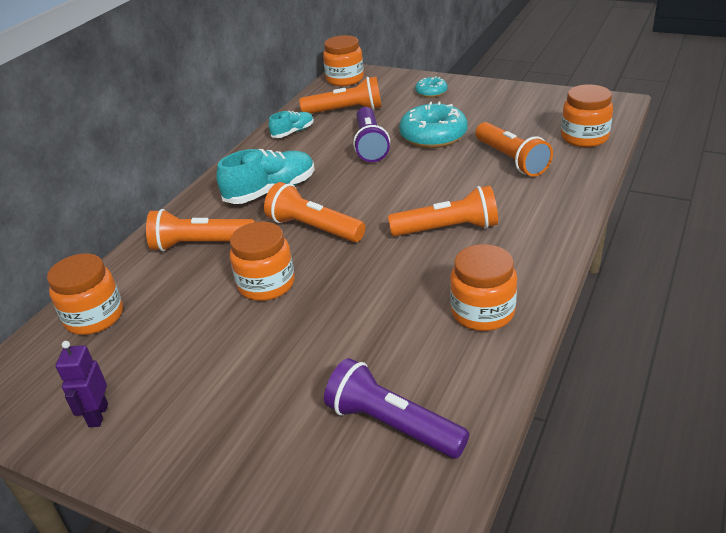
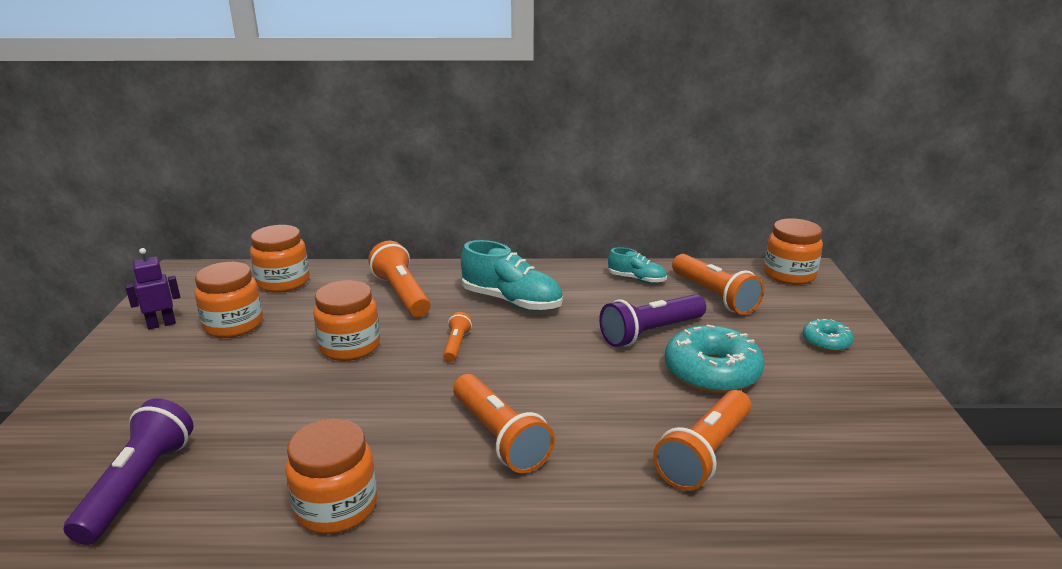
camera: 60 degrees right, 10 degrees down
(314, 228) = (456, 345): orange flashlight -> orange flashlight, size x0.52
(584, 137) = (839, 519): orange jar -> orange jar (233, 325)

